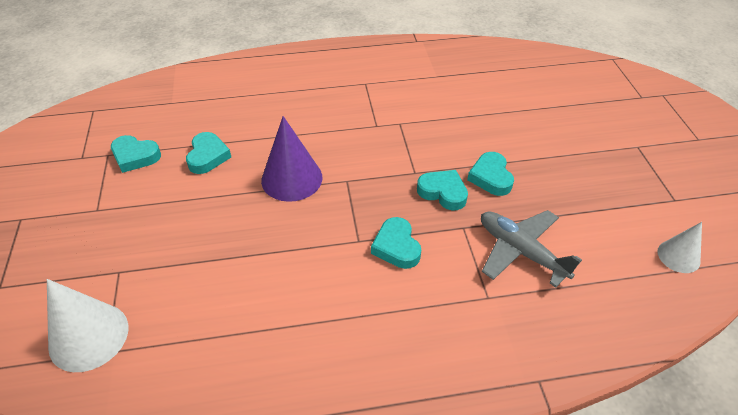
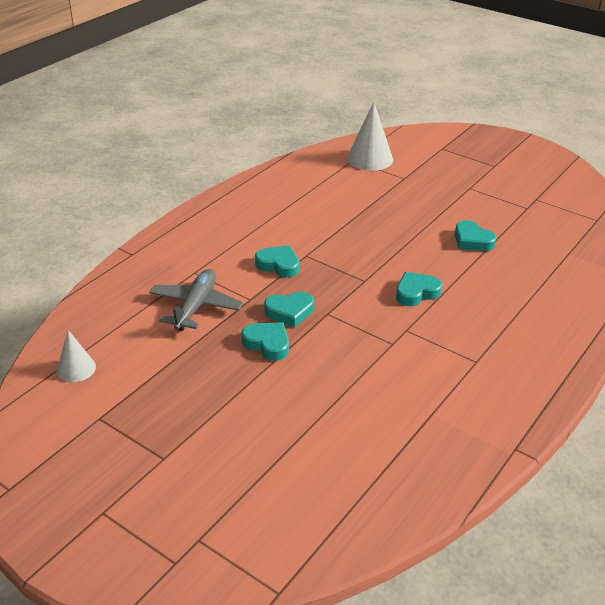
camera: 135 degrees right, 10 degrees down
(135, 156) = (510, 216): turquoise heart -> turquoise heart (416, 293)
(292, 178) = (399, 260): purple cone -> none
(521, 251) = (195, 307): grey plane -> grey plane turned 75 degrees counterclockwise

